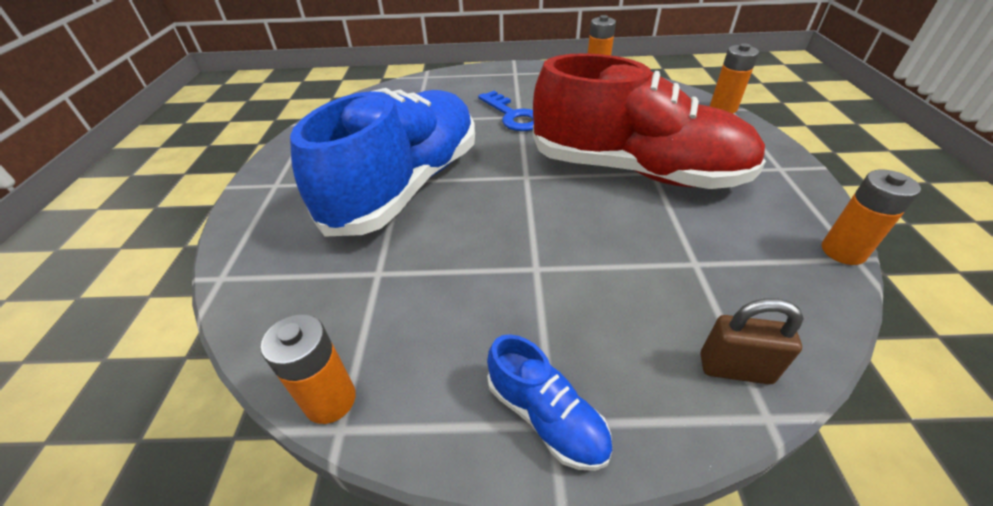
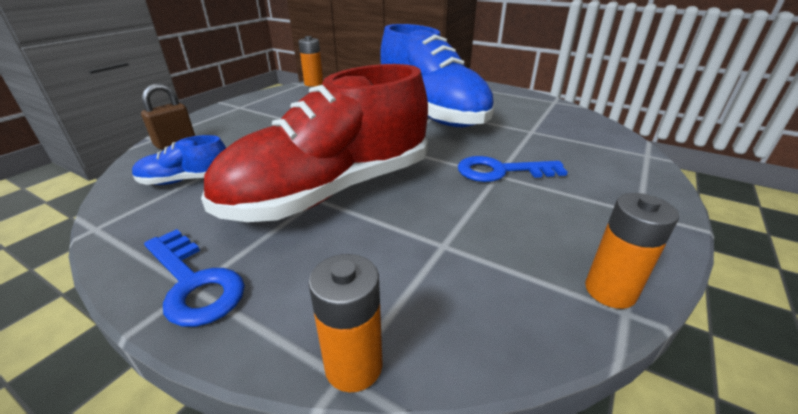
camera: 120 degrees right, 10 degrees down
(545, 416) = (243, 106): blue shoe -> blue shoe (186, 180)
(779, 169) = (193, 283): none -> blue key
(843, 251) = (108, 226): orange battery -> none

